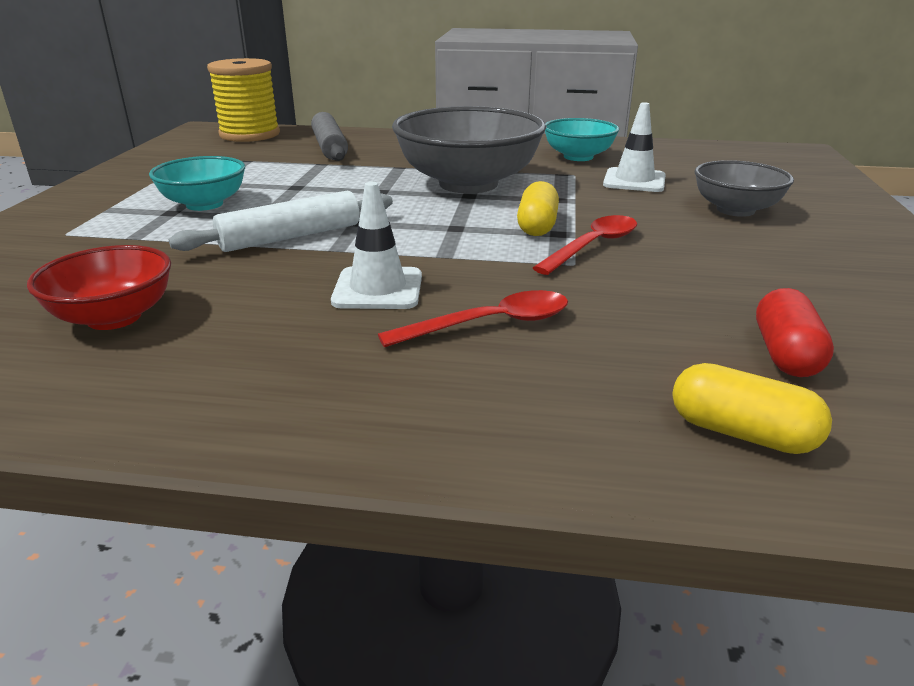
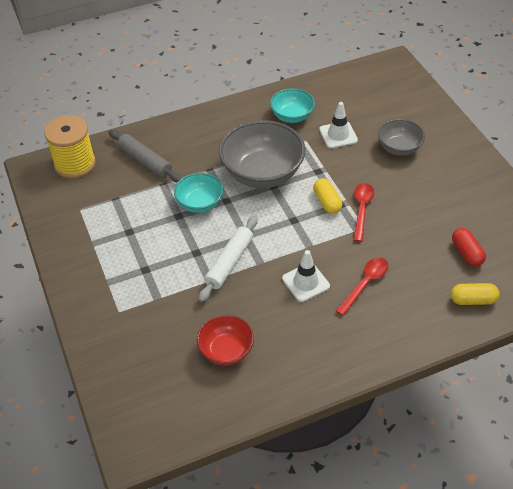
camera: 30 degrees left, 20 degrees up
(204, 204) = (153, 254): turquoise bowl -> turquoise bowl (199, 203)

